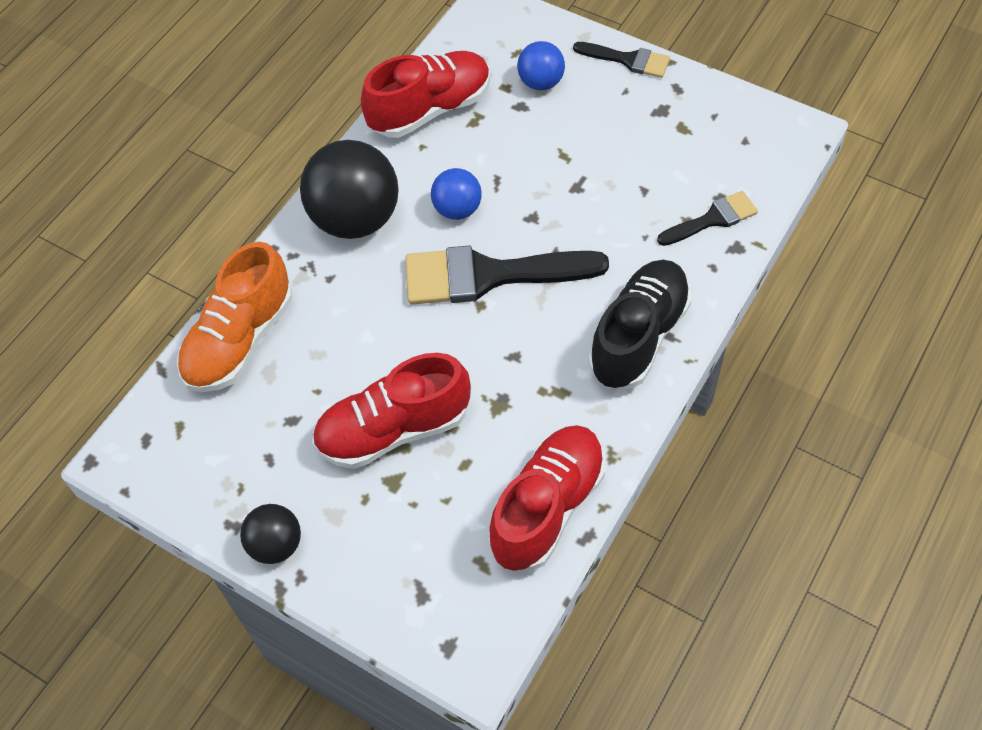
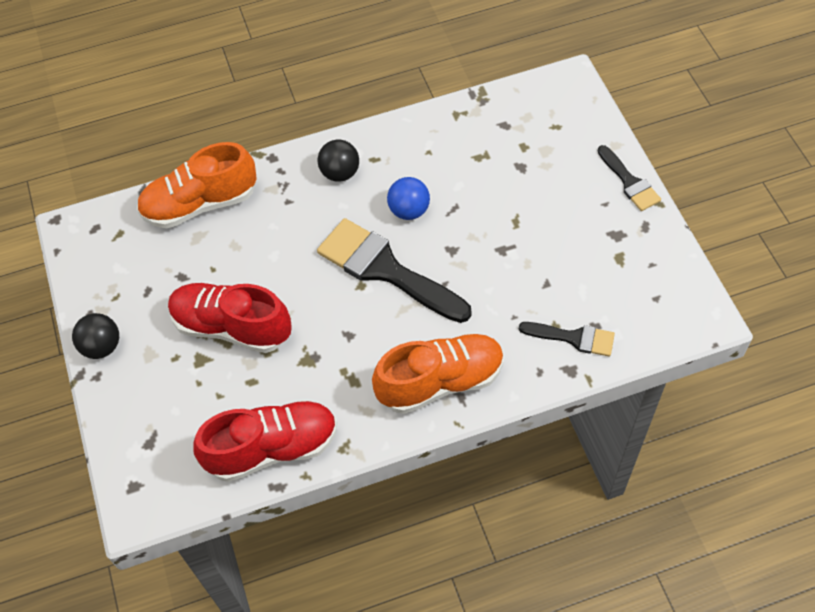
camera: 40 degrees right, 0 degrees up
(355, 219) = (340, 173): black ball -> black ball, size x0.53
(430, 109) = (458, 129): red shoe -> none
(541, 82) = (551, 159): blue ball -> none
(638, 336) = (440, 382): black shoe -> orange shoe

